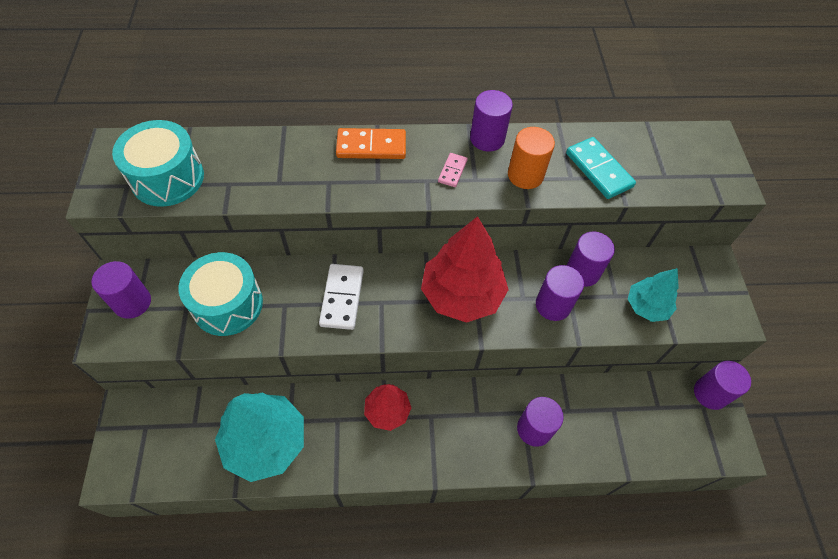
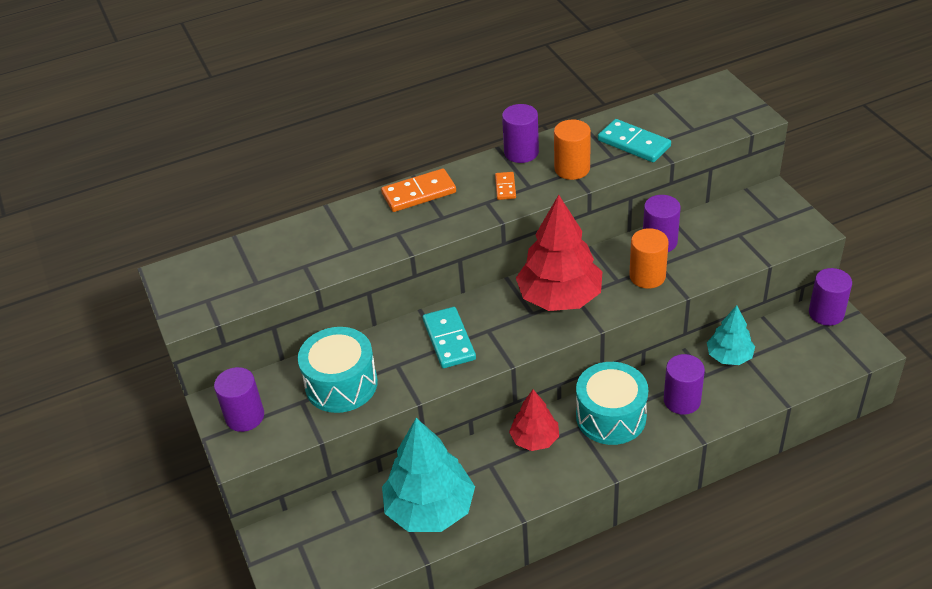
camera: 15 degrees left, 15 degrees down
(167, 178) = (242, 281): turquoise drum -> turquoise drum (611, 417)
(342, 298) = (449, 340): white domino -> turquoise domino
(452, 171) = (505, 187): pink domino -> orange domino
(553, 305) = (647, 276): purple cylinder -> orange cylinder
(647, 306) = (731, 248): turquoise tree -> turquoise tree (729, 356)

